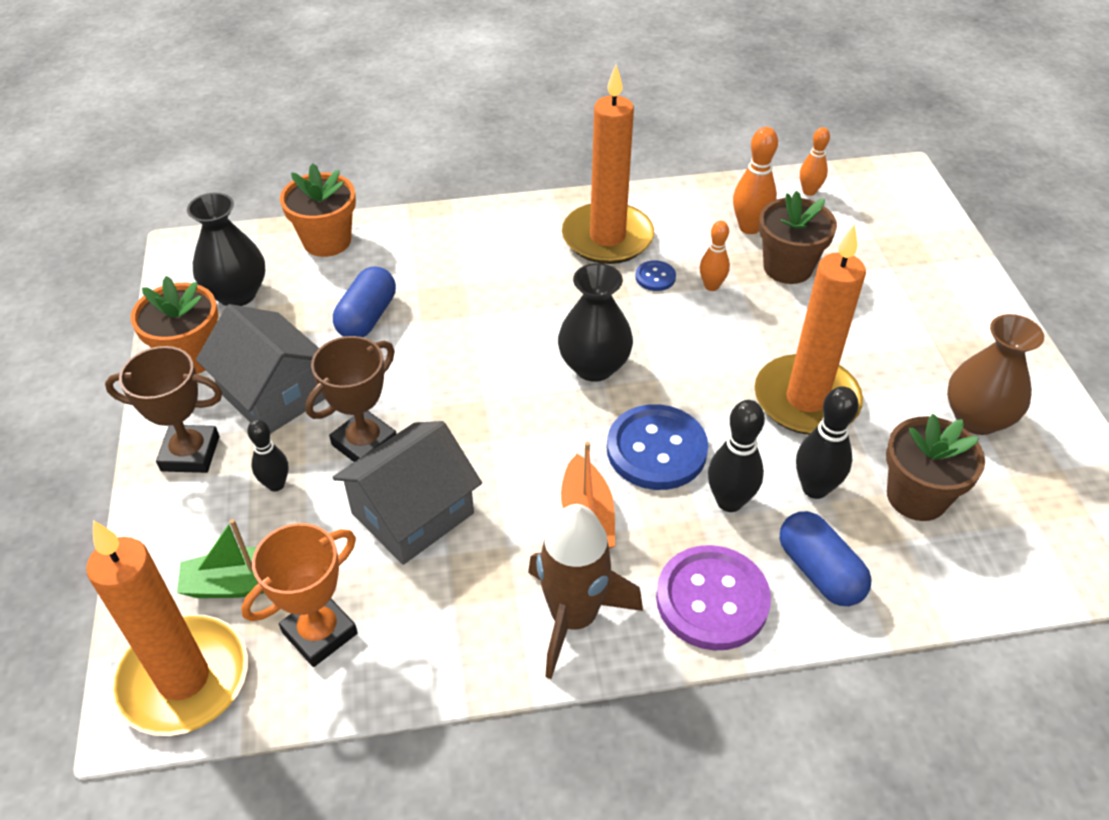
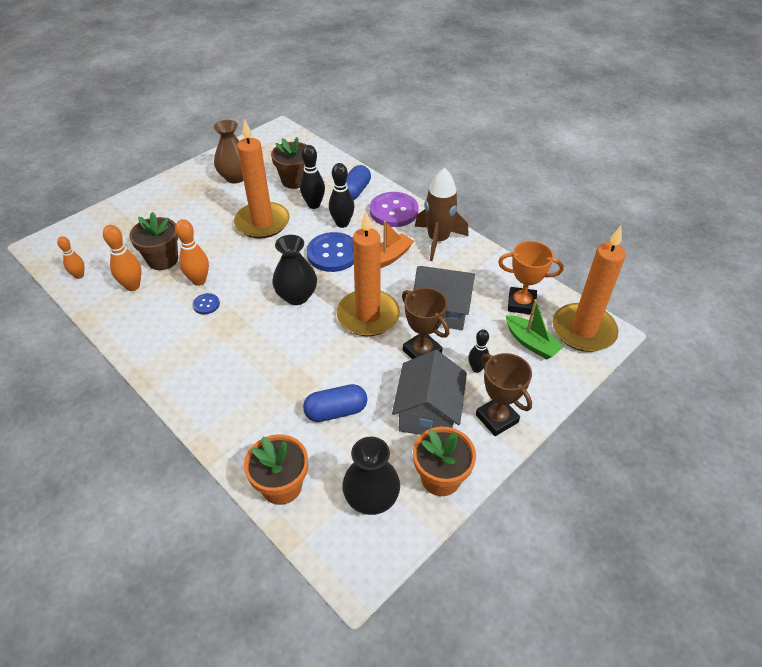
camera: 125 degrees left, 0 degrees up
(364, 443) = (422, 352): brown trophy -> brown trophy turned 45 degrees clockwise
(607, 238) = (181, 340): orange candle -> orange candle (368, 316)
(711, 286) = (199, 281): orange bowling pin -> orange bowling pin, size x1.51

